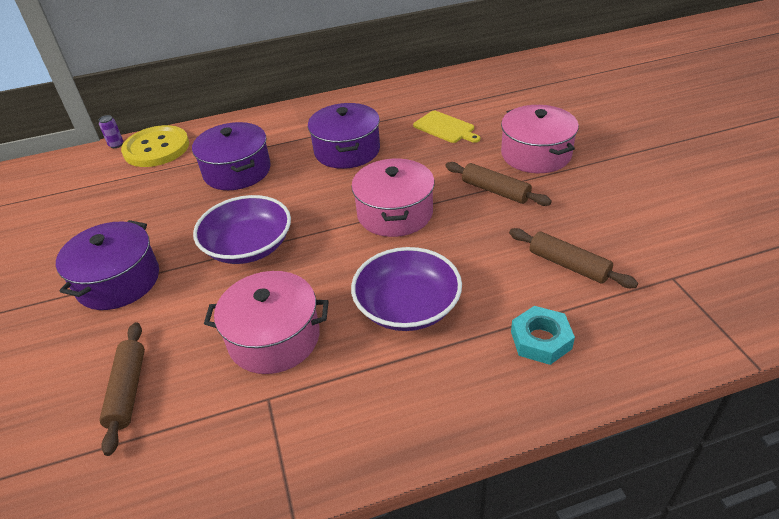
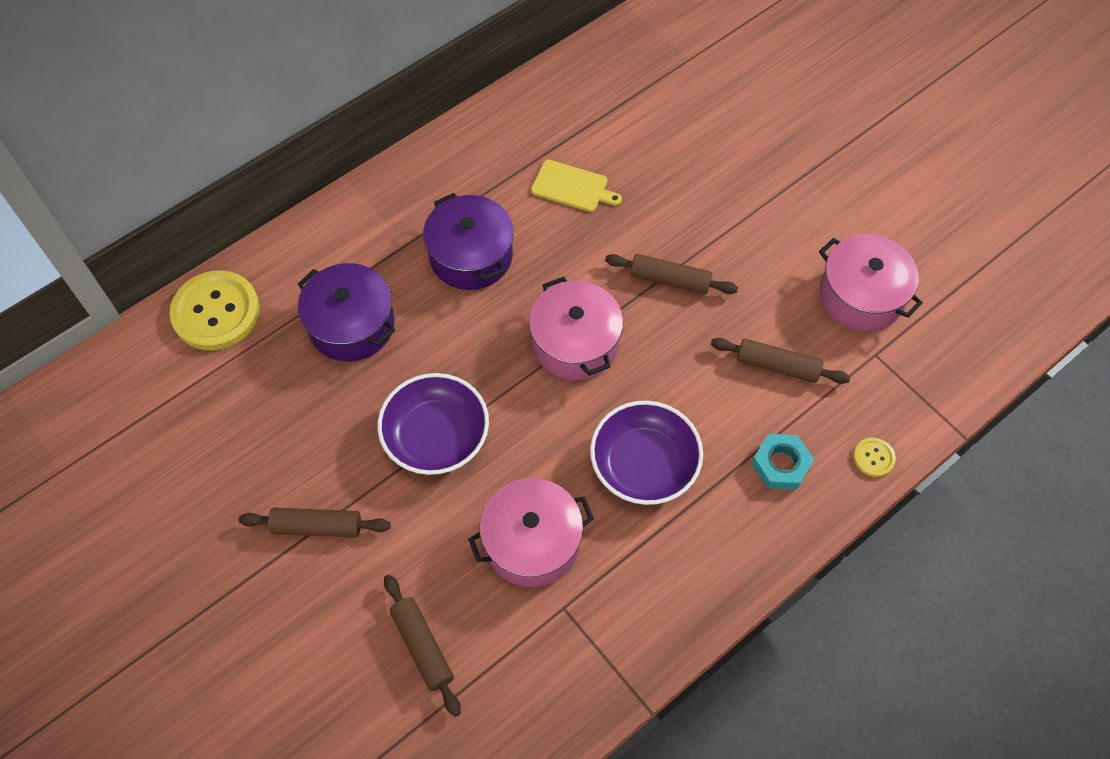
camera: 25 degrees left, 20 degrees up
(116, 145) = (153, 319): purple can -> none
(118, 281) = (317, 526): purple pot -> brown rolling pin
(536, 154) = (693, 210): pink pot -> pink pot (861, 296)
(645, 359) = (873, 458): none -> yellow button

